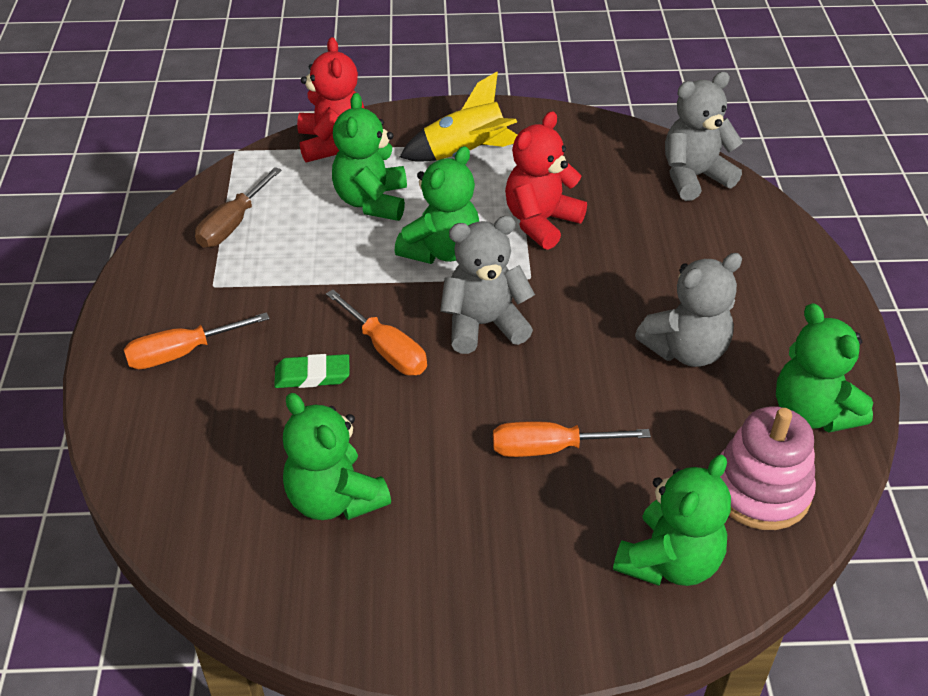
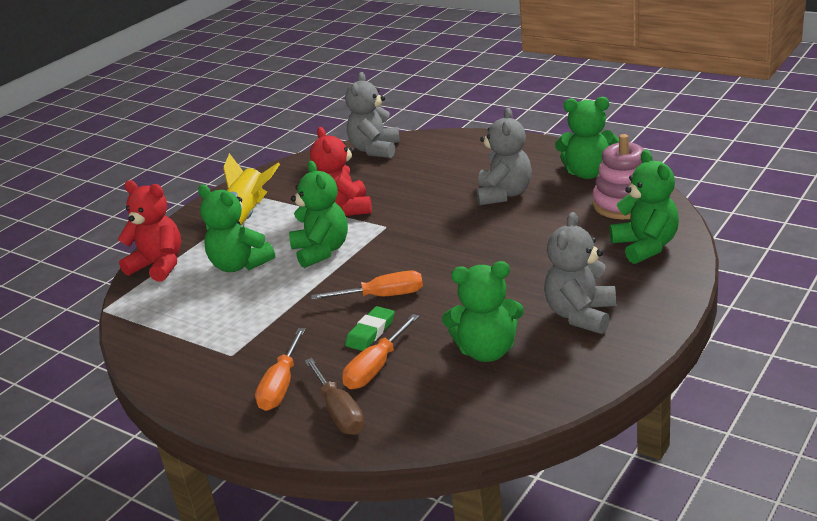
camera: 50 degrees left, 15 degrees down
(233, 224) = (180, 330): brown screwdriver -> brown screwdriver (339, 412)
(484, 325) = (405, 254): grey teddy bear -> grey teddy bear (580, 315)
(550, 448) = (528, 260): orange screwdriver -> orange screwdriver (376, 367)

